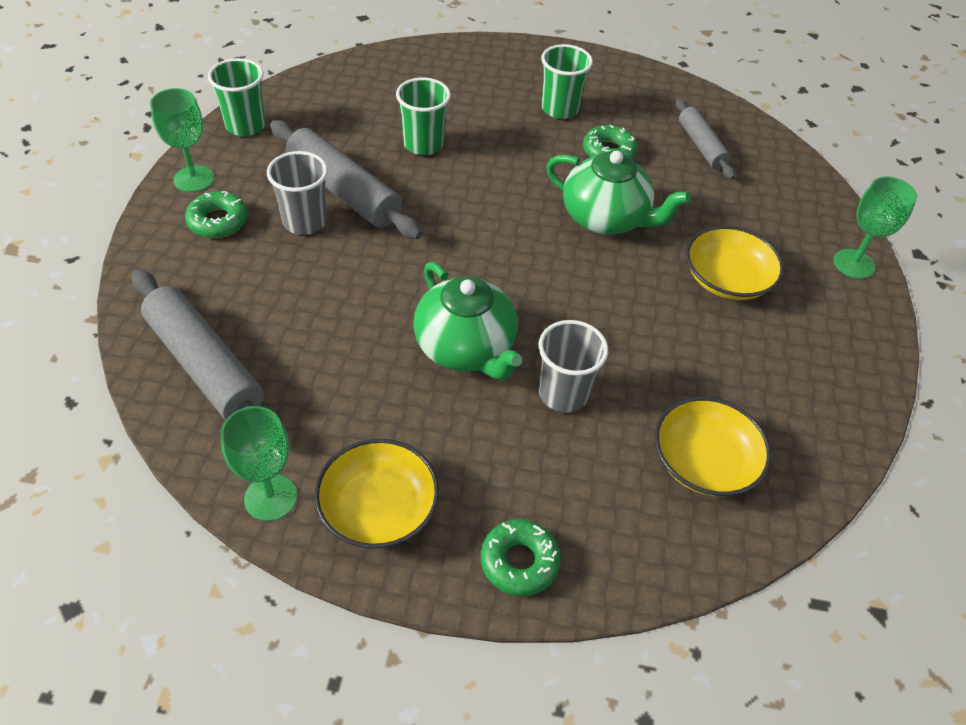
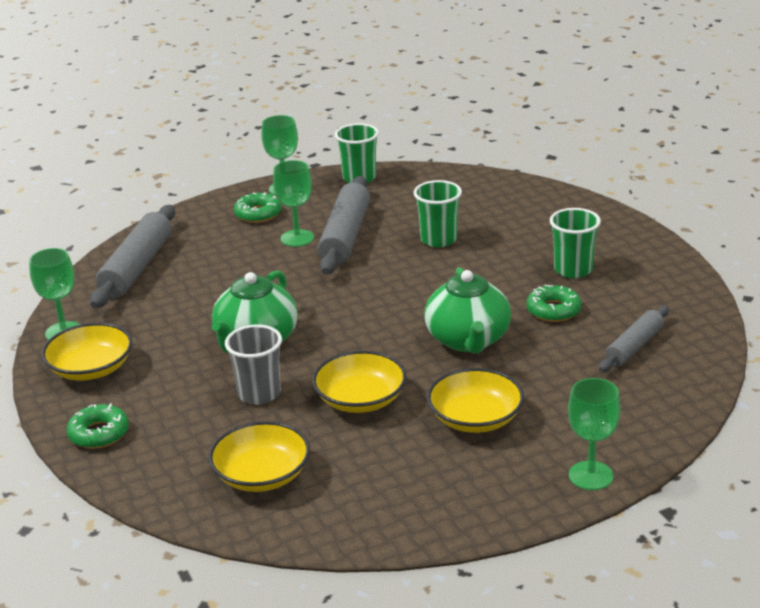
camera: 60 degrees right, 20 degrees down
(304, 221) = (297, 238): grey cup -> green goblet
(637, 330) = (360, 399): none -> yellow bowl

